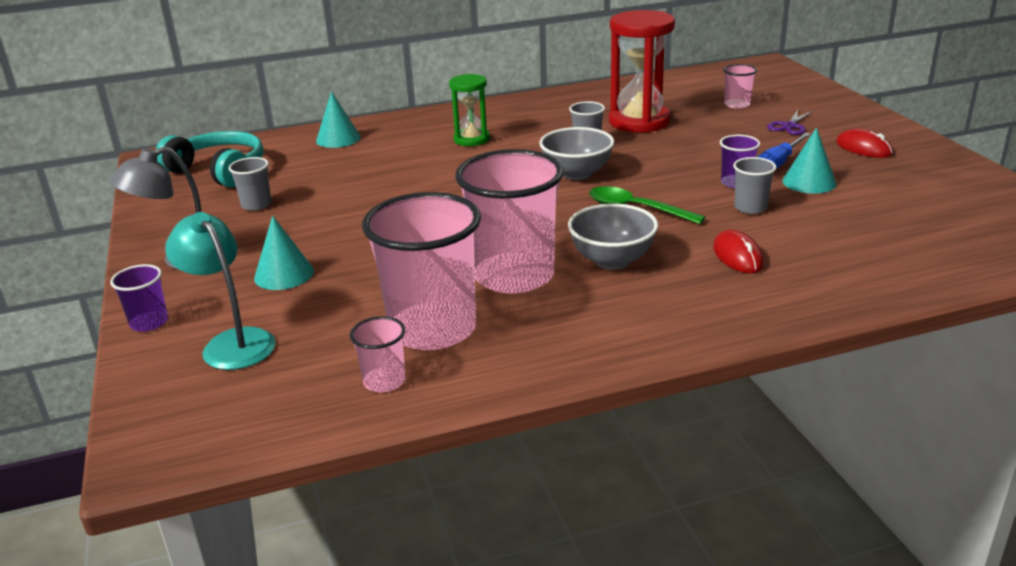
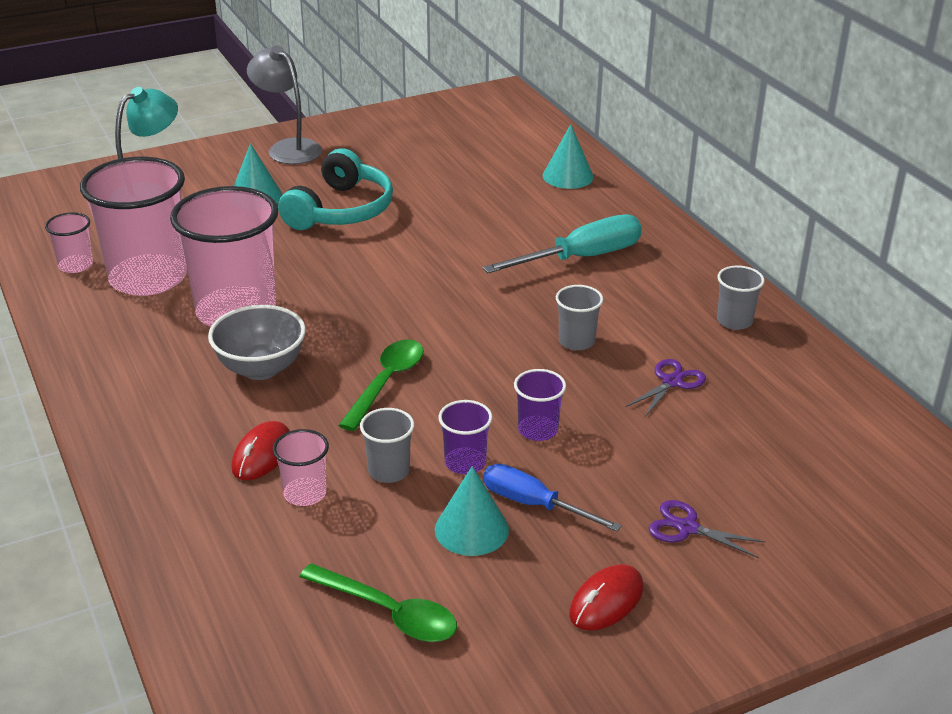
camera: 80 degrees right, 5 degrees up
(149, 322) = (186, 156): purple cup -> purple cup (538, 430)
(219, 171) = (474, 129): turquoise headphones -> turquoise headphones (341, 210)
(256, 205) = (396, 160): grey cup -> grey cup (734, 321)
(471, 139) = (581, 258): green hourglass -> turquoise screwdriver
(577, 174) = (484, 337): grey bowl -> none
(639, 121) = (672, 382): red hourglass -> purple scissors
(737, 104) = (771, 477): pink cup -> pink cup (305, 493)
(737, 256) = (262, 454): red mouse -> red mouse turned 45 degrees counterclockwise
(903, 207) = (389, 613): none -> green spoon

